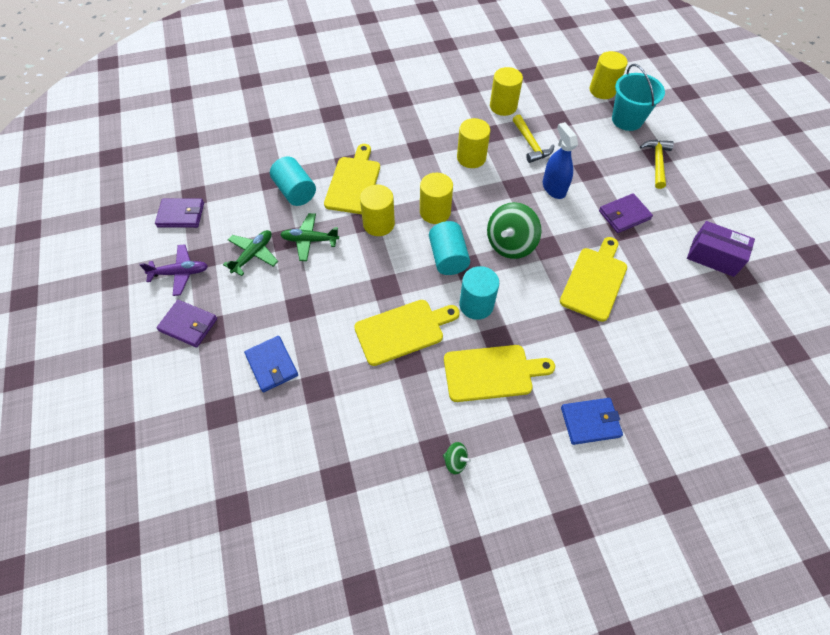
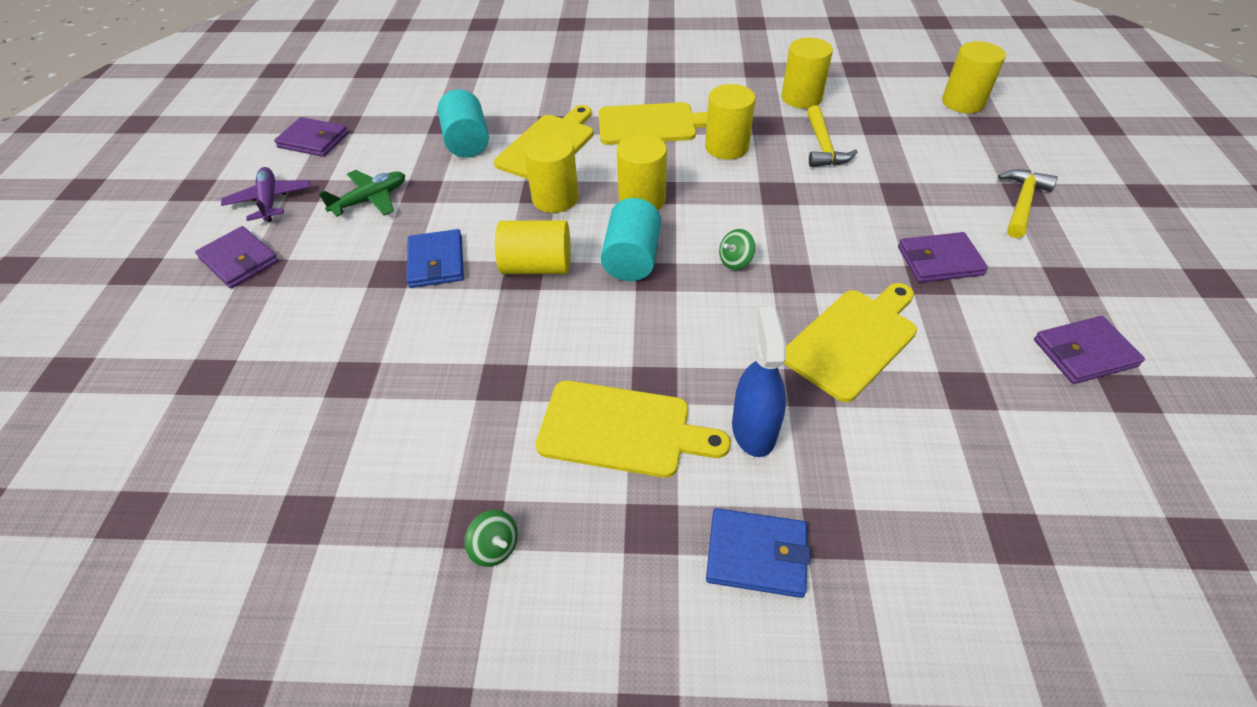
camera: 20 degrees right, 10 degrees down
(180, 273) = (270, 201): purple plane -> purple plane turned 120 degrees counterclockwise
(272, 365) = (310, 334): blue wallet -> blue wallet (436, 262)
(310, 240) = (452, 198): green plane -> none
(392, 278) = (537, 266): none -> yellow cylinder
(403, 331) = (515, 336): yellow cutting board -> yellow cutting board (652, 124)
(476, 305) = (643, 328): turquoise cylinder -> none
(510, 244) = (735, 261): green spinning top -> green spinning top, size x0.46
(554, 188) = (836, 204): blue spray bottle -> blue spray bottle (753, 429)
(627, 120) = (990, 142): turquoise bucket -> none
(713, 257) = (1084, 353): purple box -> purple wallet

